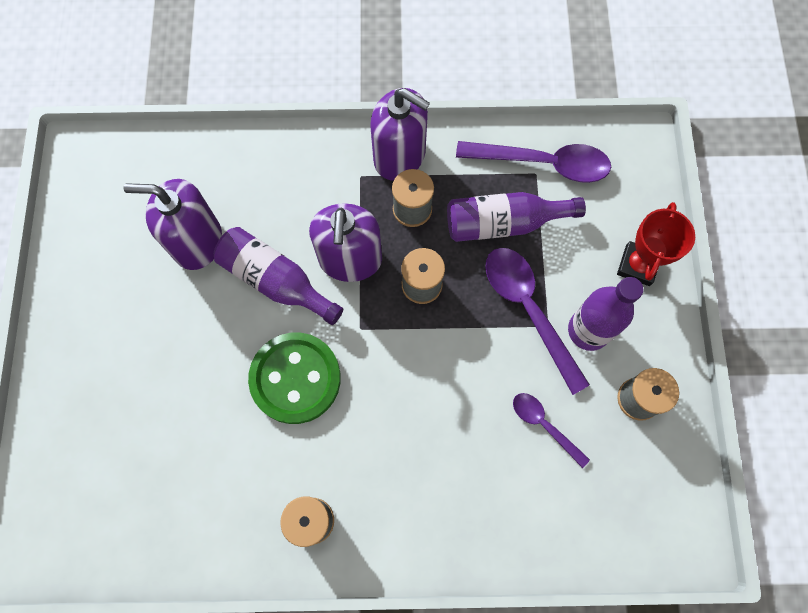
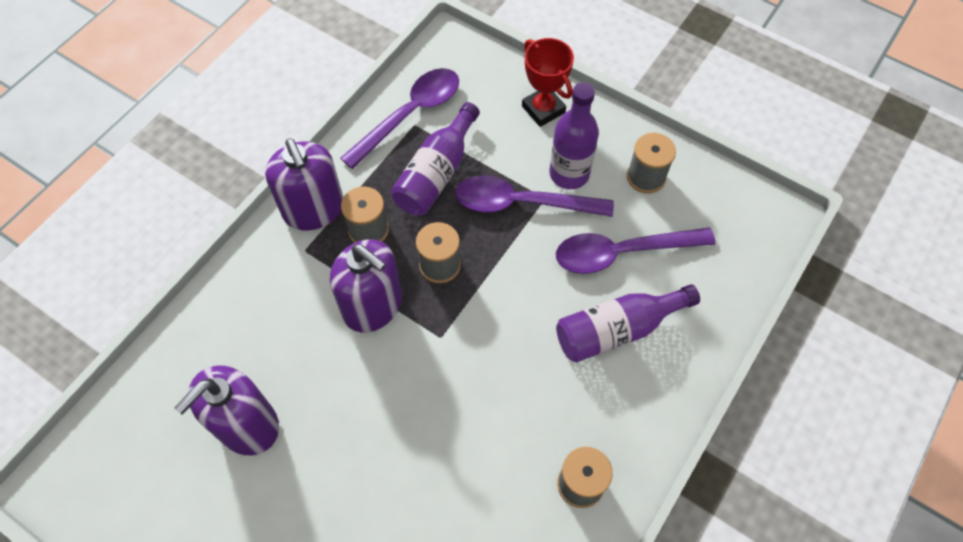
camera: 55 degrees left, 10 degrees down
(276, 281) = (342, 379): purple bottle -> purple bottle (617, 329)
(295, 378) = (445, 418): green button -> none
(399, 156) = (314, 209): purple soap dispenser -> purple soap dispenser turned 90 degrees clockwise
(543, 424) = (621, 253): purple spoon -> purple spoon, size x1.80

